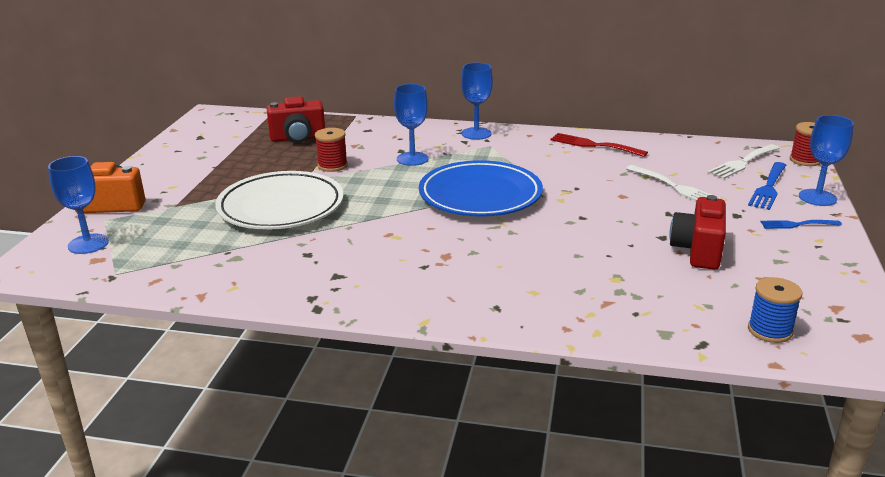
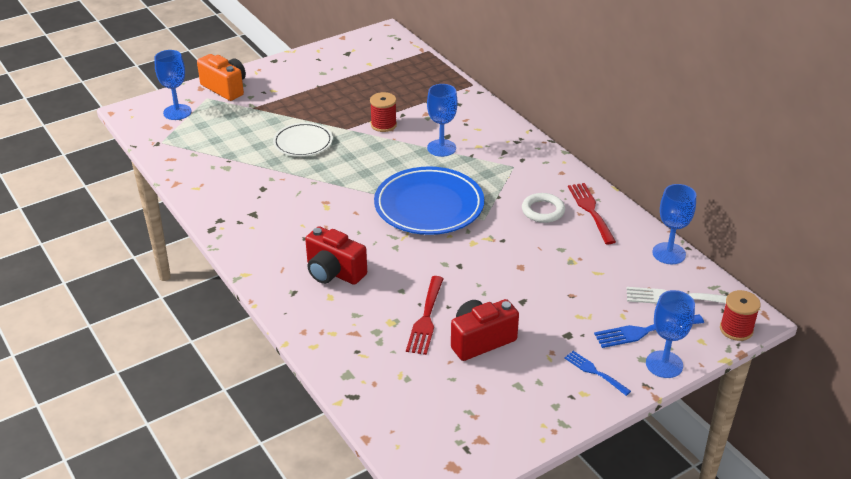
camera: 45 degrees right, 10 degrees up
(281, 207) = (303, 143): white plate -> white plate, size x0.58
(298, 138) = (402, 87): red camera -> red camera (334, 272)
(476, 133) = (525, 149): blue goblet -> blue goblet (669, 253)
(565, 159) = (543, 211): none -> white ring
(634, 261) = (426, 318): none -> red fork
(676, 188) = (573, 285): white fork -> none
(770, 330) = (407, 419): blue spool -> none

